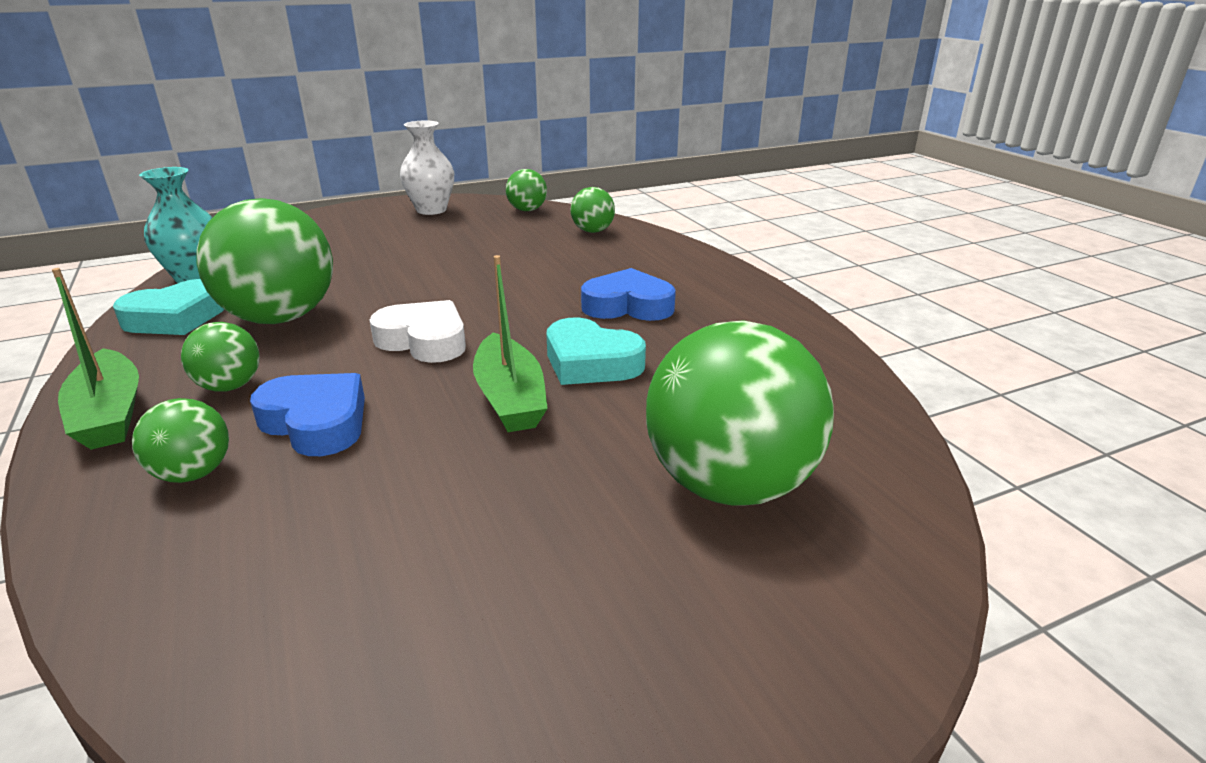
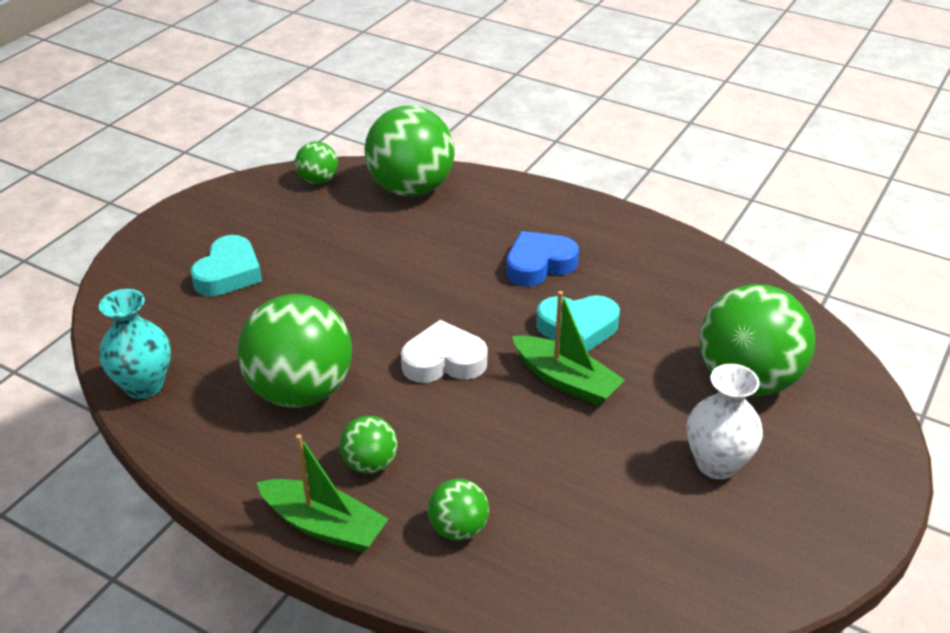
camera: 35 degrees left, 10 degrees up
(176, 318) = (211, 431): turquoise heart -> turquoise heart (229, 273)
(316, 422) = (475, 458): blue heart -> none
(431, 210) = (227, 213): white vase -> white vase (717, 464)
(592, 231) = (411, 188): green ball -> green ball, size x2.07

